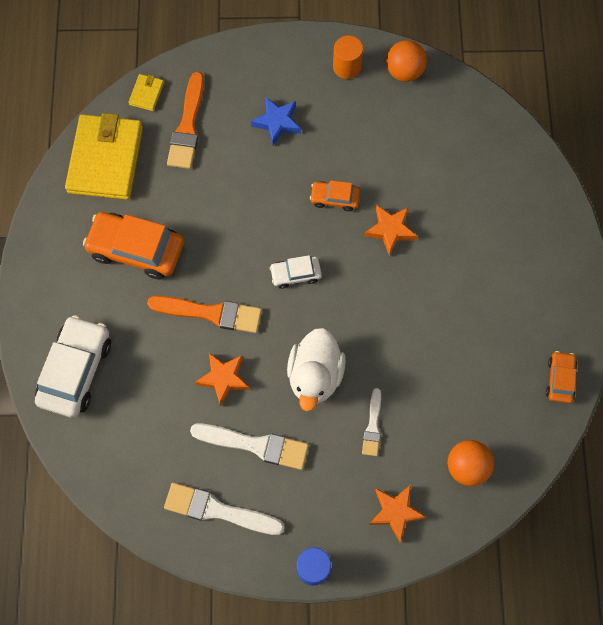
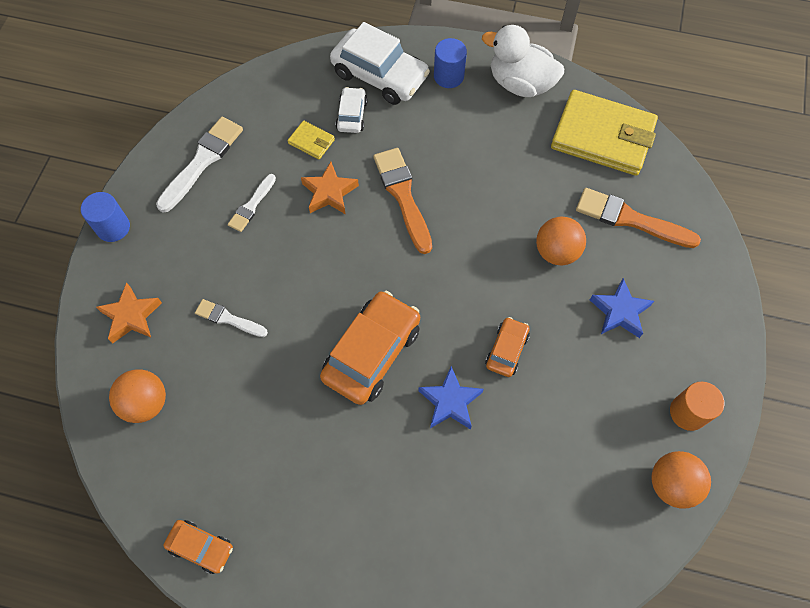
camera: 105 degrees right, 5 degrees down
(63, 305) = (448, 76): none -> blue cylinder
(136, 249) = (492, 145): orange car -> orange car (372, 353)
(146, 94) = (678, 188): yellow wallet -> yellow wallet (311, 141)
(210, 313) = (403, 196): orange brush -> orange brush turned 135 degrees clockwise
(235, 177) = (556, 252): none -> orange ball
(255, 445) = (252, 205): white brush -> white brush, size x0.58
(295, 274) = (423, 286): white car -> white car (352, 115)
(315, 376) = (303, 276): white duck -> white duck (520, 84)
(390, 230) = (450, 402): orange star -> blue star

